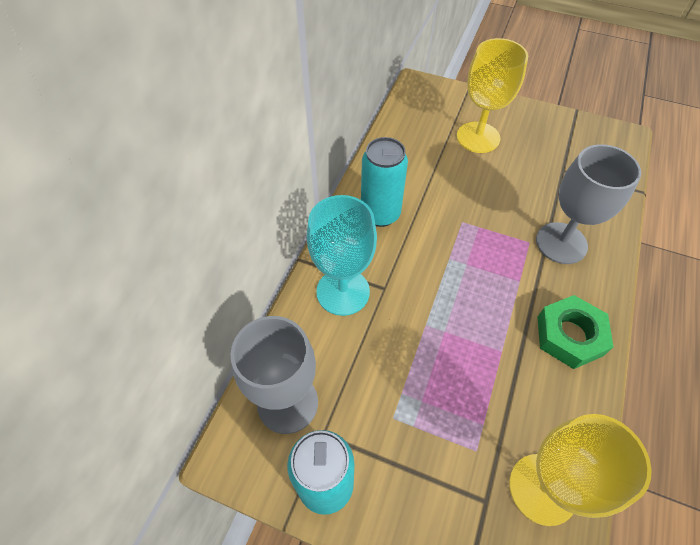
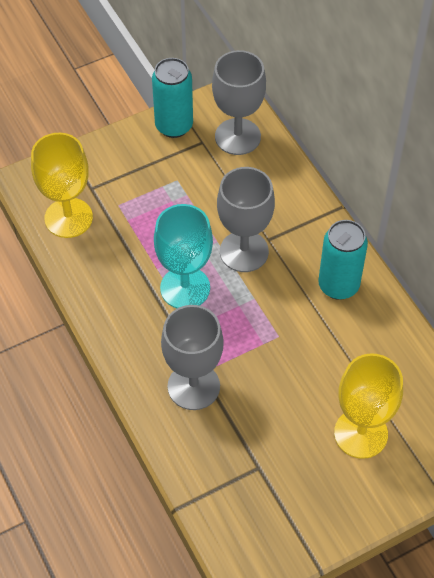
camera: 130 degrees right, 0 degrees up
(343, 292) = (289, 213): turquoise goblet -> turquoise goblet (185, 288)
(415, 296) = (244, 251): none -> grey goblet
(569, 335) = (126, 317): green nut -> none

